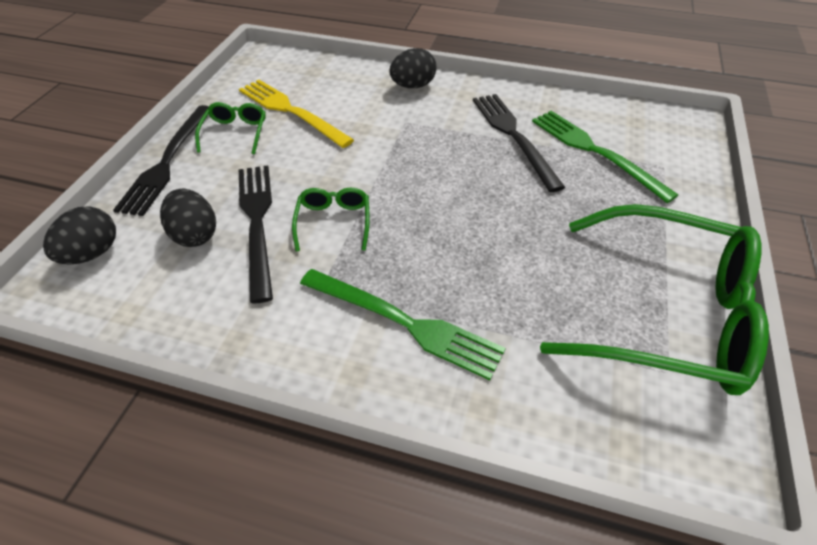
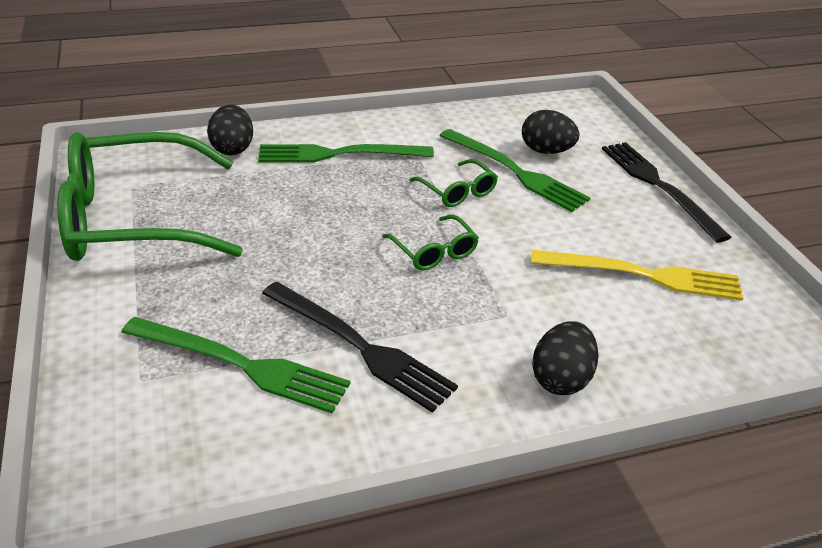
camera: 145 degrees right, 10 degrees down
(92, 253) = (591, 122): black egg -> black egg (232, 149)
(235, 133) = (653, 230): green glasses -> green glasses (434, 251)
(257, 223) = (514, 171): black fork -> green fork

